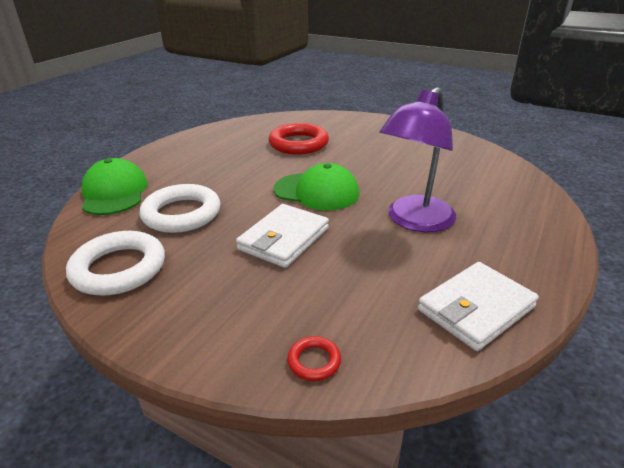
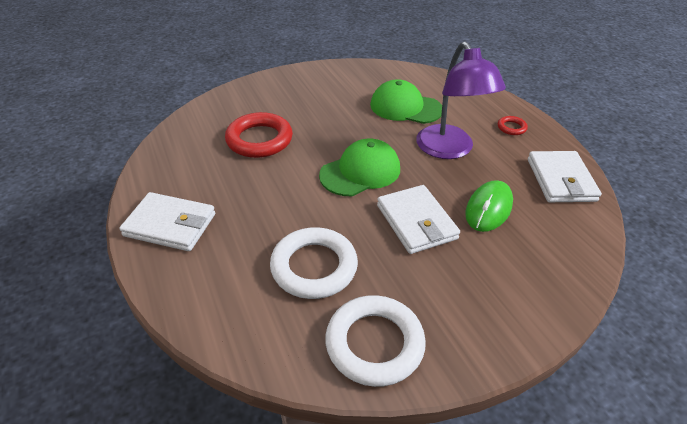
camera: 55 degrees left, 10 degrees up
(114, 193) = (211, 304): green cap -> green cap (405, 107)
(175, 153) = (170, 225): none -> white wallet
(314, 361) = (569, 272): red ring -> red ring (511, 128)
(353, 272) = (488, 208): none -> green mouse

